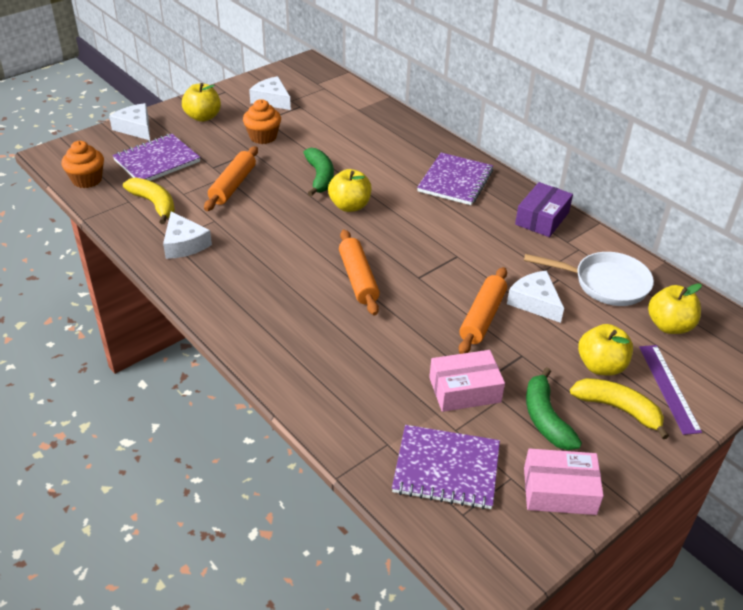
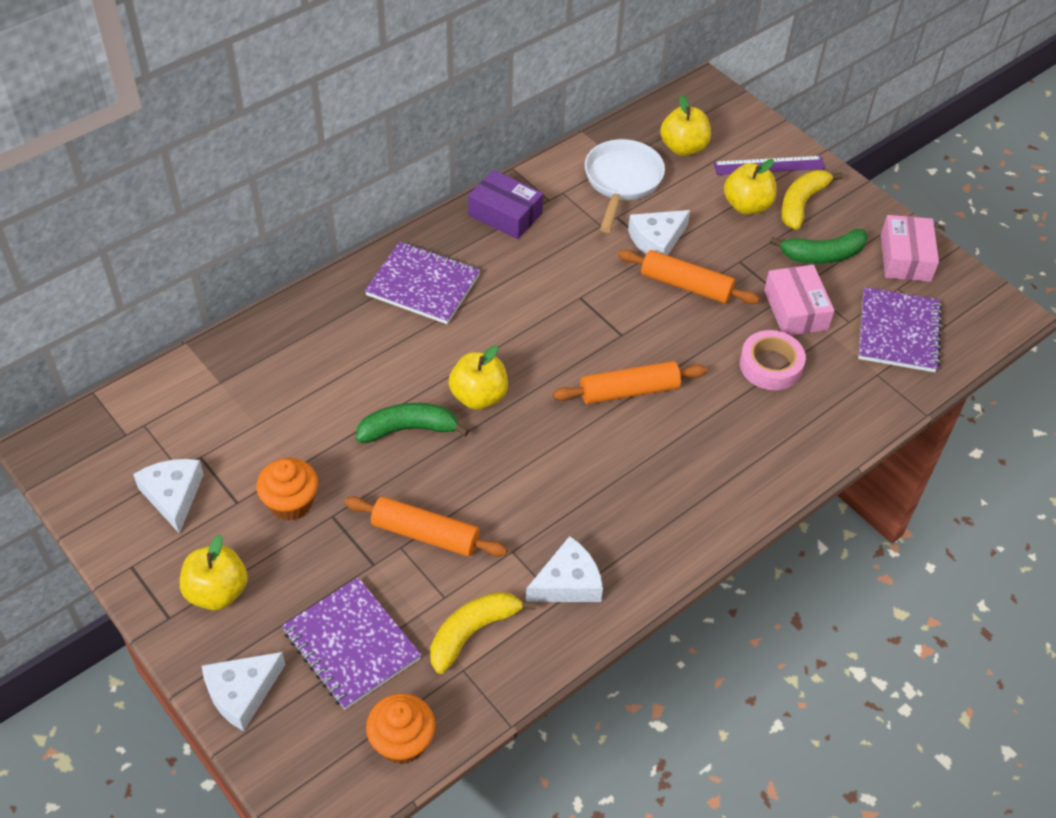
camera: 90 degrees left, 10 degrees up
(272, 100) = (173, 495): white cheese -> white cheese turned 120 degrees clockwise
(392, 366) = (770, 365): none -> pink tape

